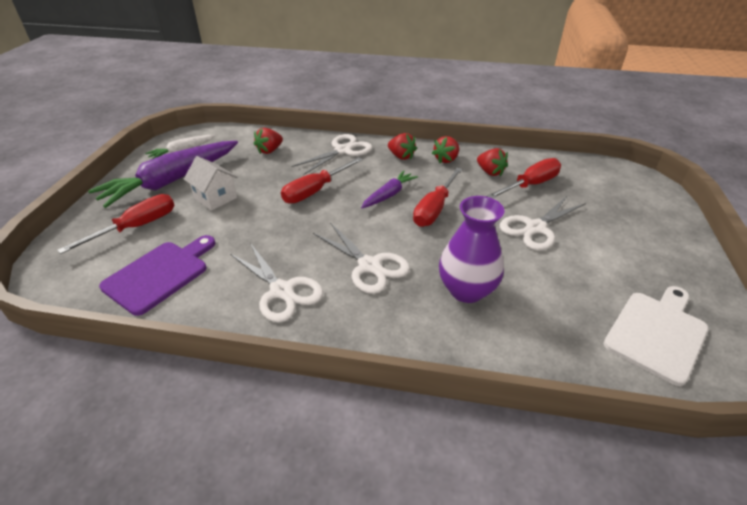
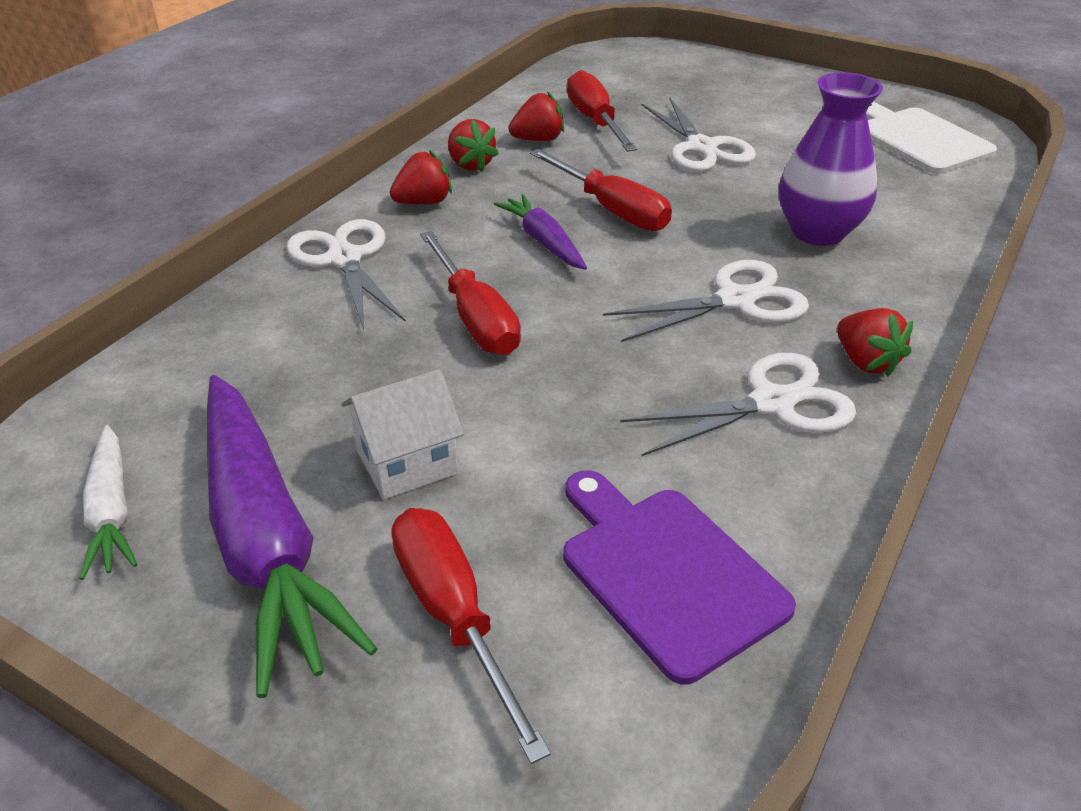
camera: 70 degrees left, 0 degrees up
(269, 150) = (253, 354): red strawberry -> red strawberry (865, 362)

